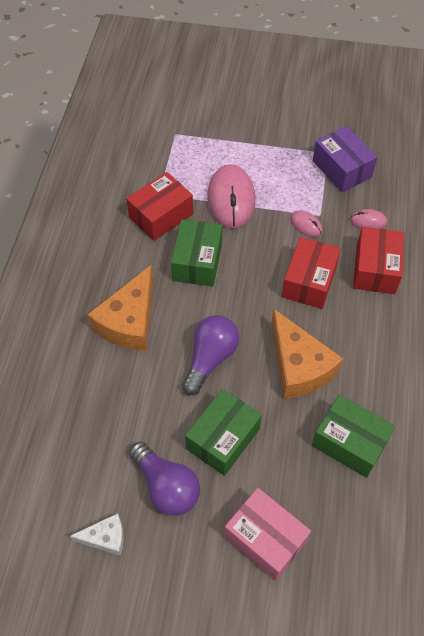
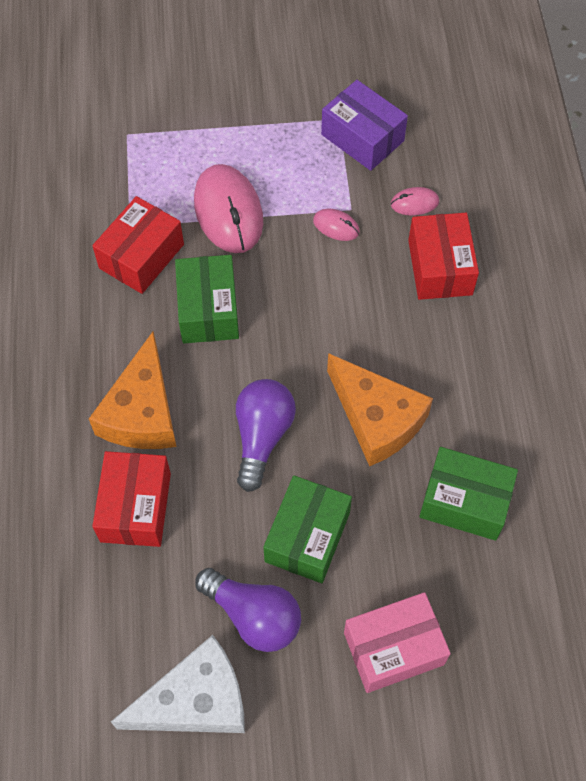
camera: 15 degrees left, 5 degrees up
(105, 537) = (196, 700): white cheese -> white cheese, size x1.91
(265, 539) = (393, 648): pink box -> pink box turned 45 degrees counterclockwise
(309, 281) = (360, 303): red box -> red box (135, 507)

